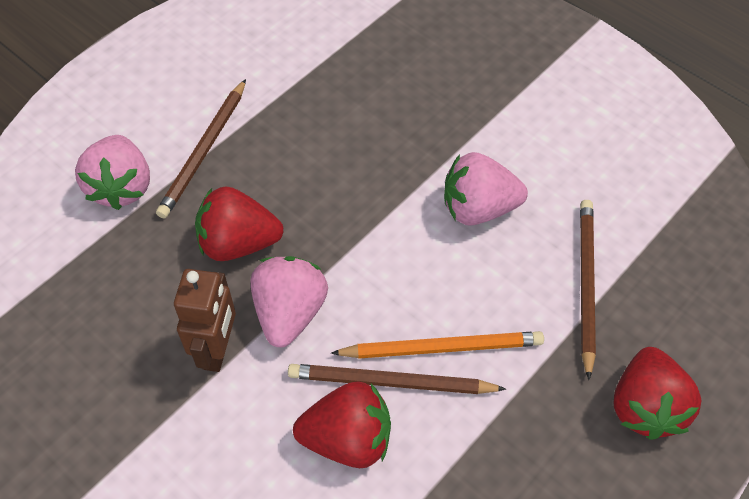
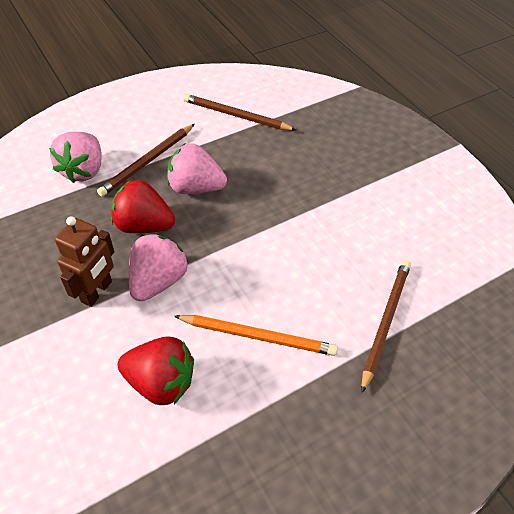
camera: 15 degrees right, 5 degrees down
(391, 382) = (209, 350): brown pencil -> brown pencil (236, 115)
(478, 208) = (323, 246): pink strawberry -> pink strawberry (195, 187)
(645, 406) = (402, 428): red strawberry -> none

